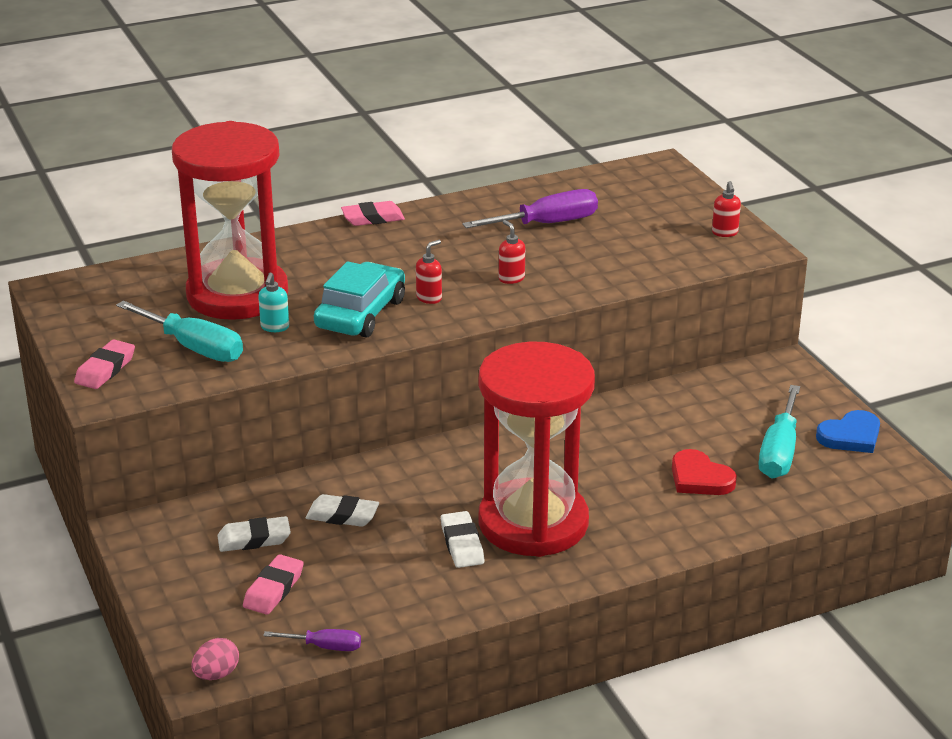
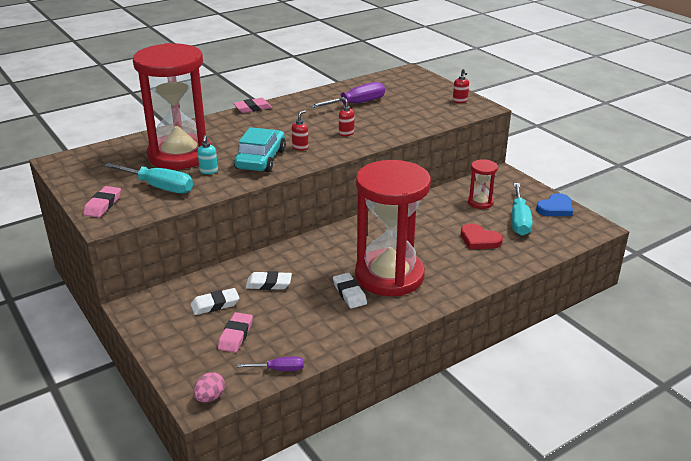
camera: 10 degrees left, 0 degrees up
(726, 413) = (480, 202): none -> red hourglass

